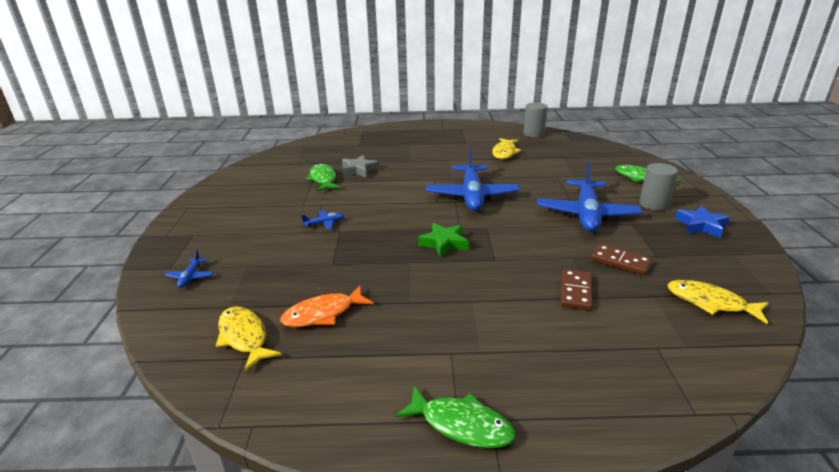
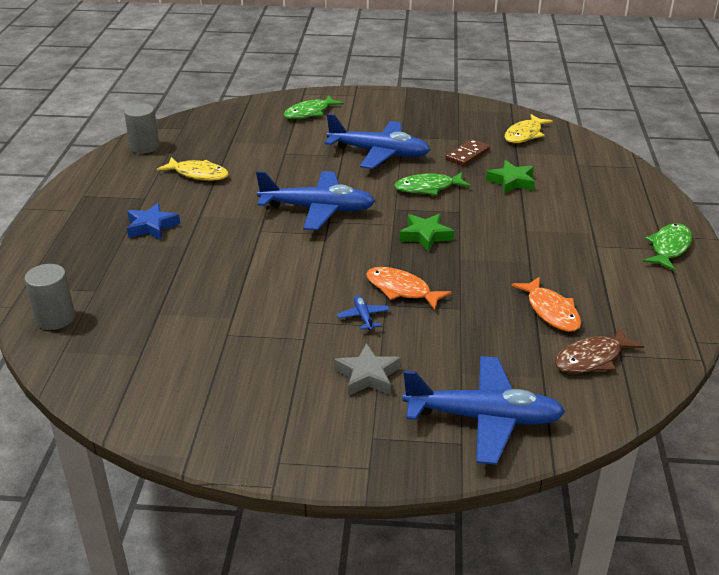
camera: 85 degrees left, 5 degrees up
(190, 277) = (484, 418): blue plane -> blue plane, size x2.50
(244, 337) = (592, 358): yellow fish -> brown fish
(323, 179) = (221, 323): green fish -> green fish (428, 188)
(359, 170) = (201, 290): grey star -> grey star (367, 376)
(359, 236) = (401, 290): none -> orange fish
(575, 292) = (512, 181): brown domino -> green star
(653, 204) = (367, 119): grey cylinder -> grey cylinder (55, 318)
(701, 225) = (412, 110): blue star -> blue star (151, 226)

